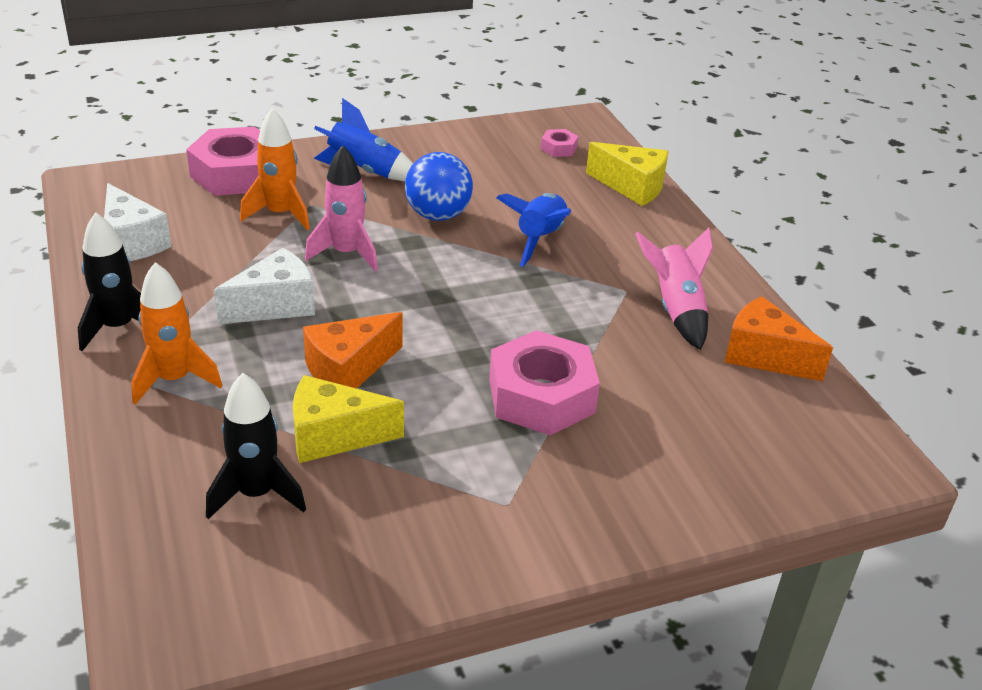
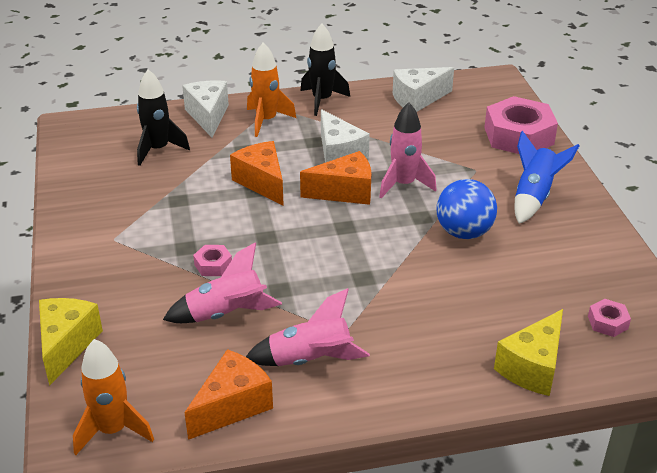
camera: 100 degrees right, 0 degrees up
(150, 447) = (208, 116): none -> white cheese
(280, 214) = (459, 156): orange rocket -> orange rocket (113, 430)
(334, 436) = (198, 176): yellow cheese -> yellow cheese (66, 345)
(366, 297) = (345, 192): none -> orange cheese
(540, 239) = (427, 288): blue rocket -> none
(541, 396) = (213, 265): pink nut -> pink nut, size x0.44
(628, 375) = (226, 314): none -> pink rocket

